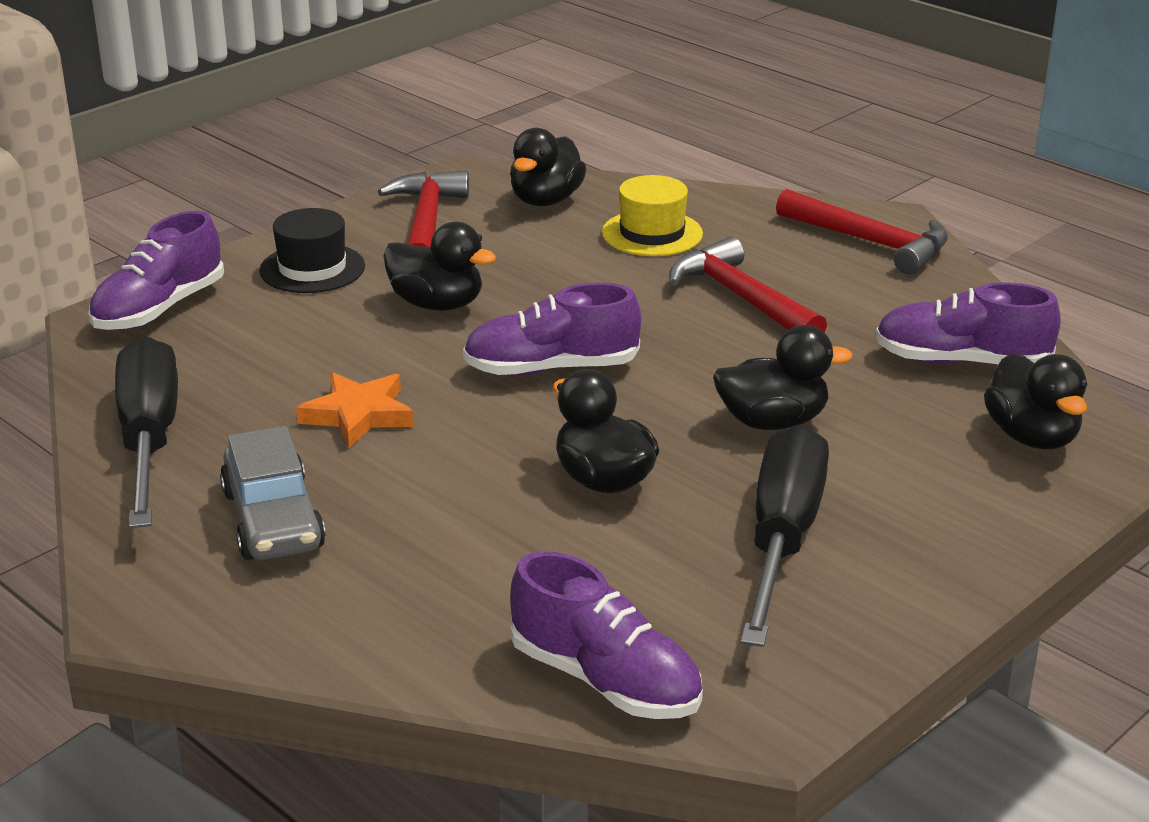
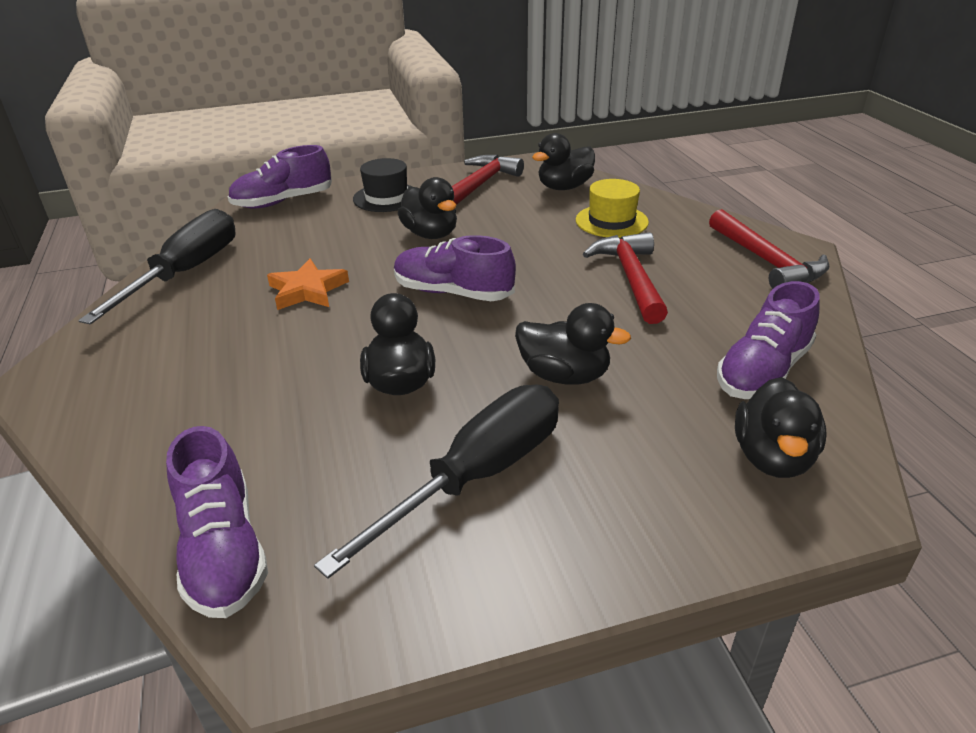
camera: 30 degrees right, 5 degrees up
(273, 520) = (182, 343): grey car -> none
(961, 361) = (763, 371): purple shoe -> purple shoe turned 90 degrees counterclockwise

